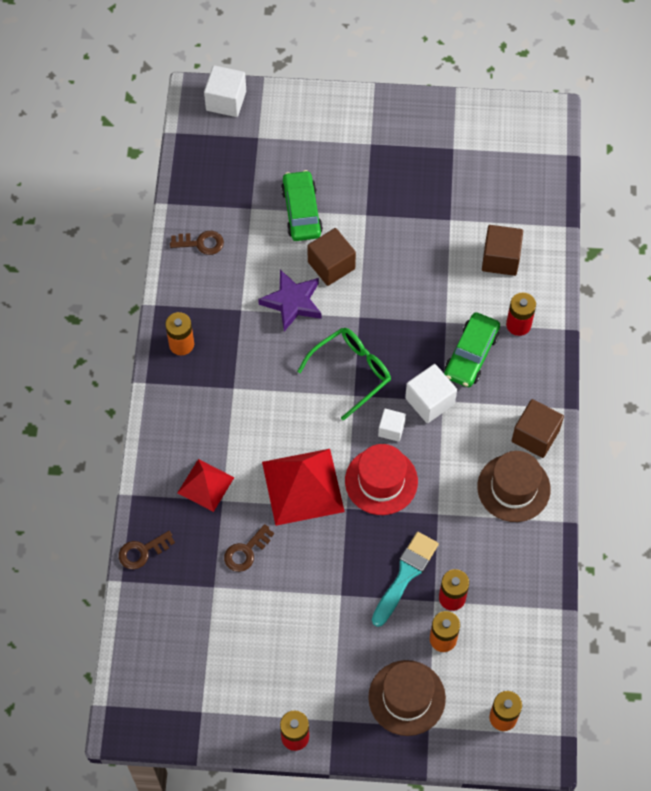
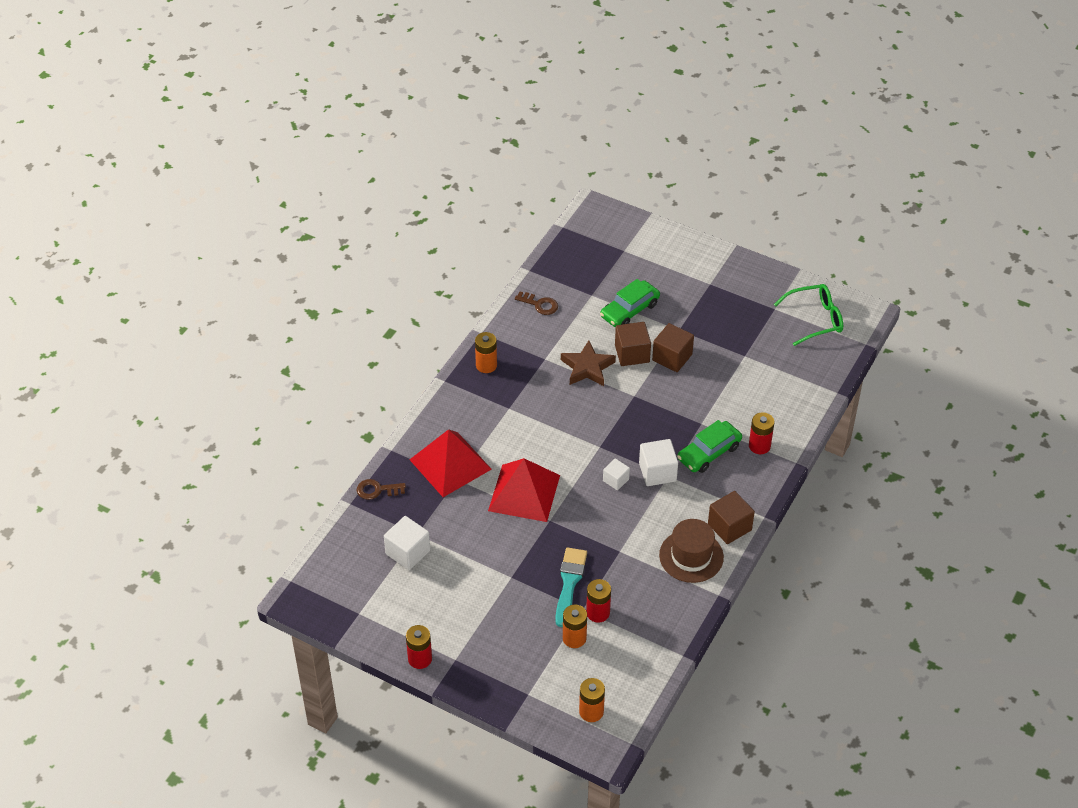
camera: 25 degrees right, 15 degrees down
(206, 485) = (450, 464): red pyramid -> red pyramid, size x1.67
(226, 101) = (613, 218): white cube -> white cube (408, 552)
(246, 551) = (455, 520): brown key -> none
(292, 302) = (587, 367): purple star -> brown star
(301, 211) = (629, 310): green car -> green car turned 150 degrees counterclockwise
(351, 372) = (606, 430): green glasses -> green glasses (815, 319)
(381, 481) = (587, 512): red hat -> none
(405, 575) = (569, 583): turquoise brush -> turquoise brush turned 45 degrees counterclockwise
(407, 698) = (522, 667): brown hat -> none
(500, 259) = (770, 396): brown cube -> brown cube (672, 357)

